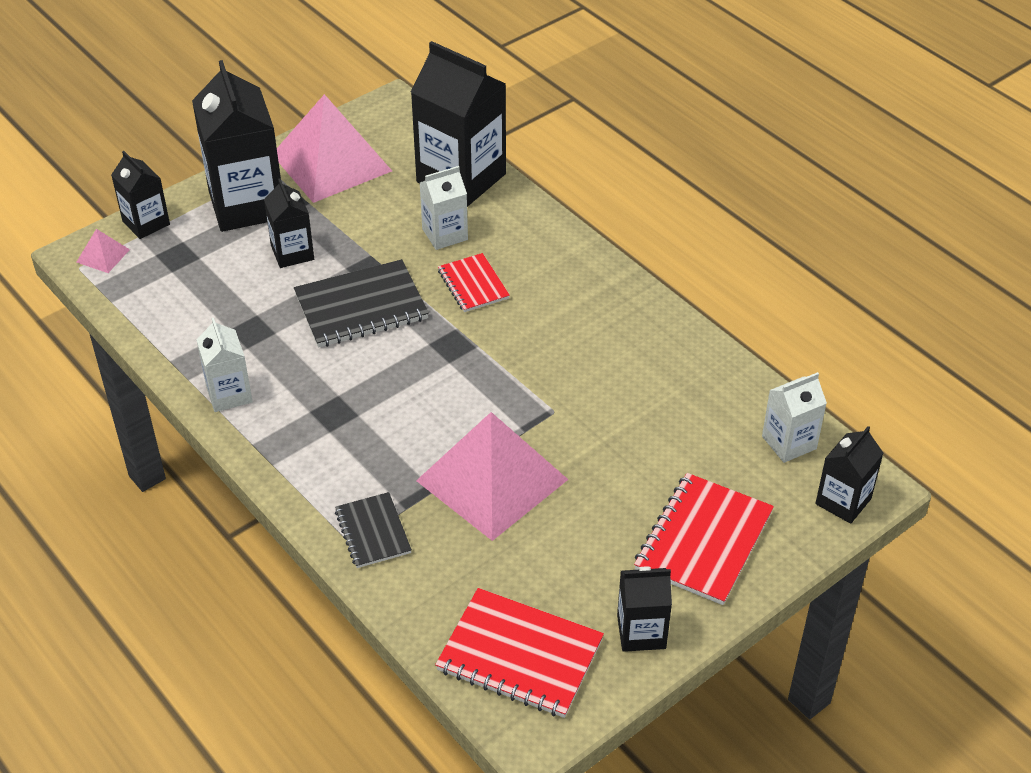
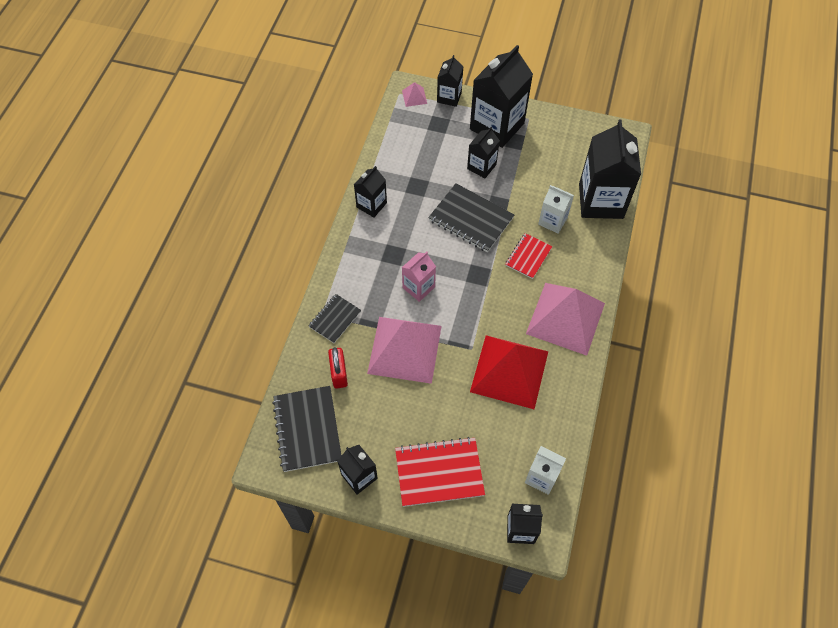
camera: 55 degrees right, 15 degrees up
(229, 394) = (371, 205): white carton -> black carton
(331, 162) = (558, 139): pink pyramid -> pink pyramid (565, 318)
(411, 415) = (418, 287): none -> pink carton
(463, 572) = (339, 373): none -> red padlock
(520, 655) = (307, 429): red notebook -> black notebook
(619, 392) = (509, 371): none -> red pyramid

